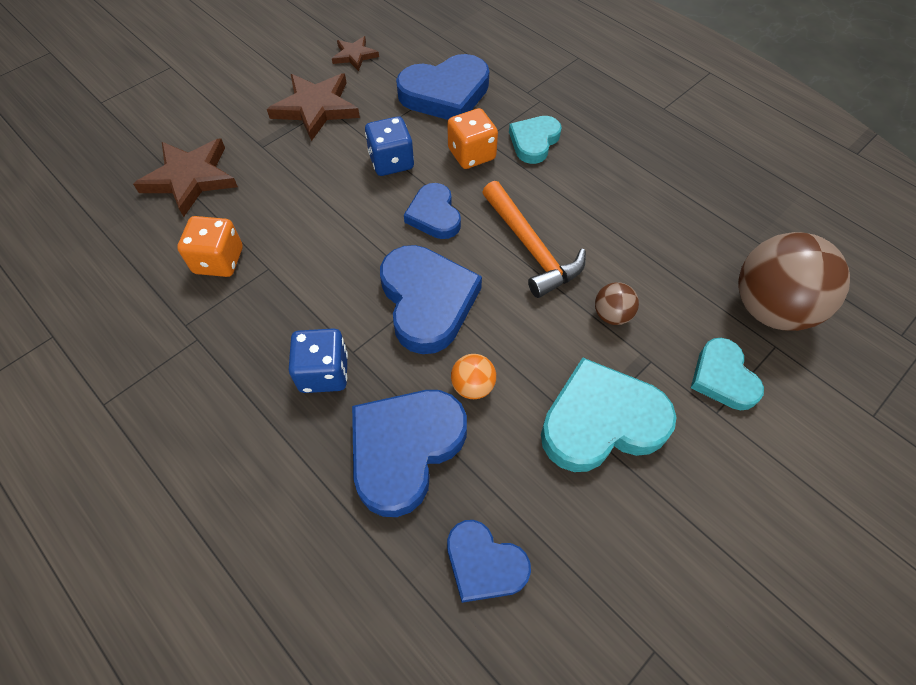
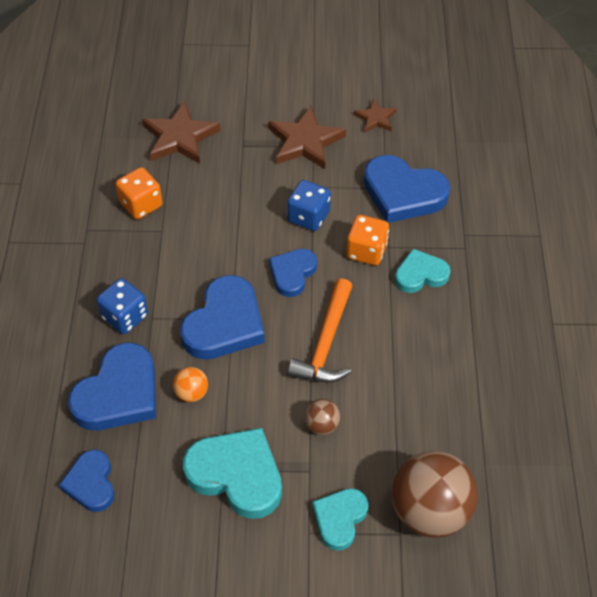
camera: 45 degrees right, 5 degrees down
(405, 449) = (119, 393): blue heart -> blue heart turned 135 degrees clockwise

